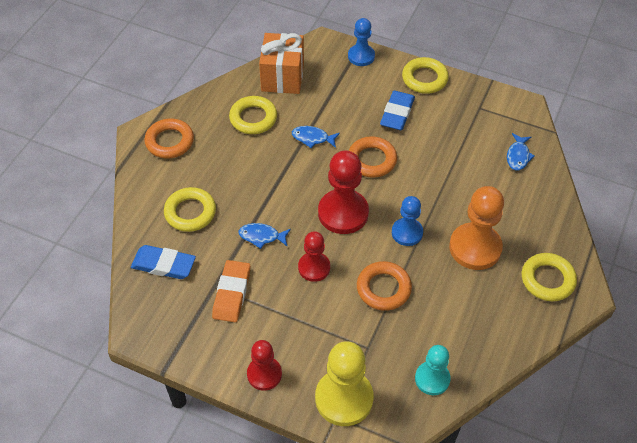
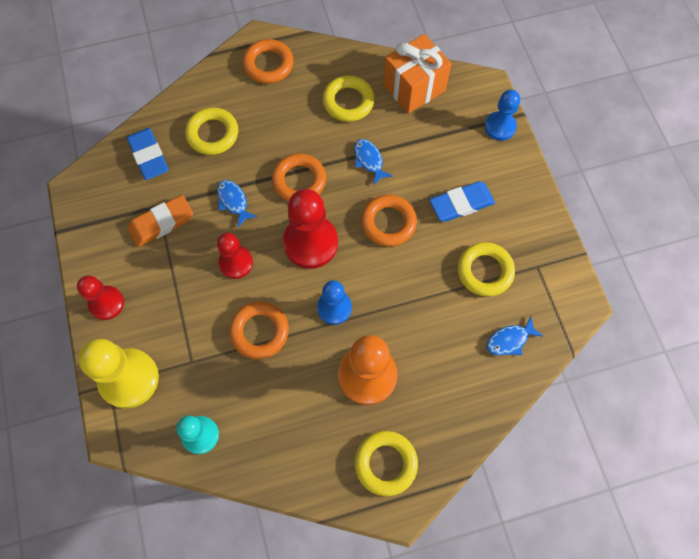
camera: 50 degrees right, 15 degrees up
(286, 187) = (299, 181): none -> orange ring
(424, 79) = (525, 196): yellow ring -> yellow ring (484, 271)

